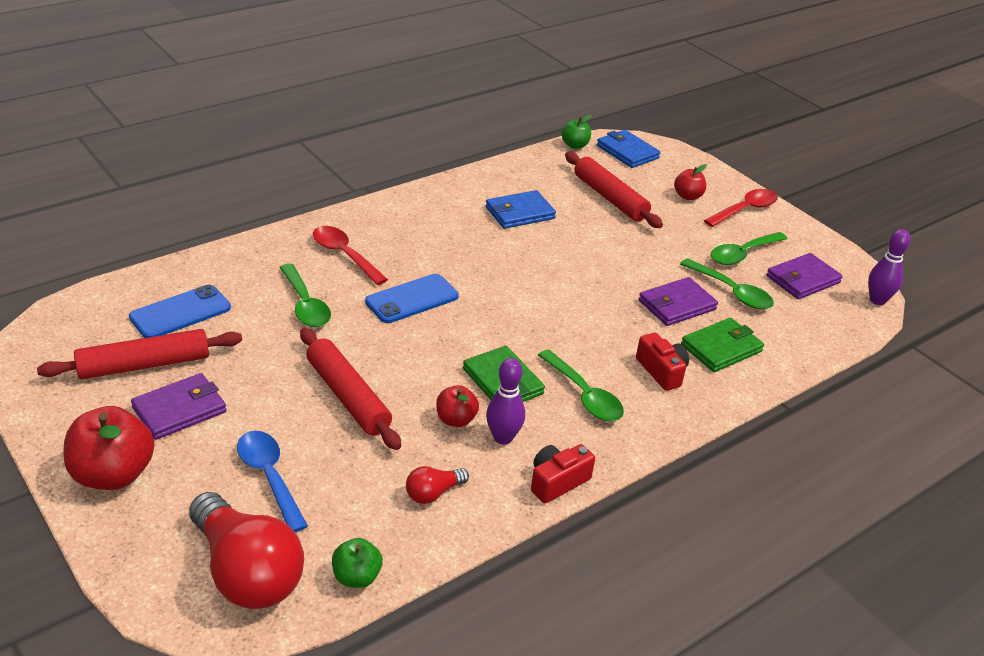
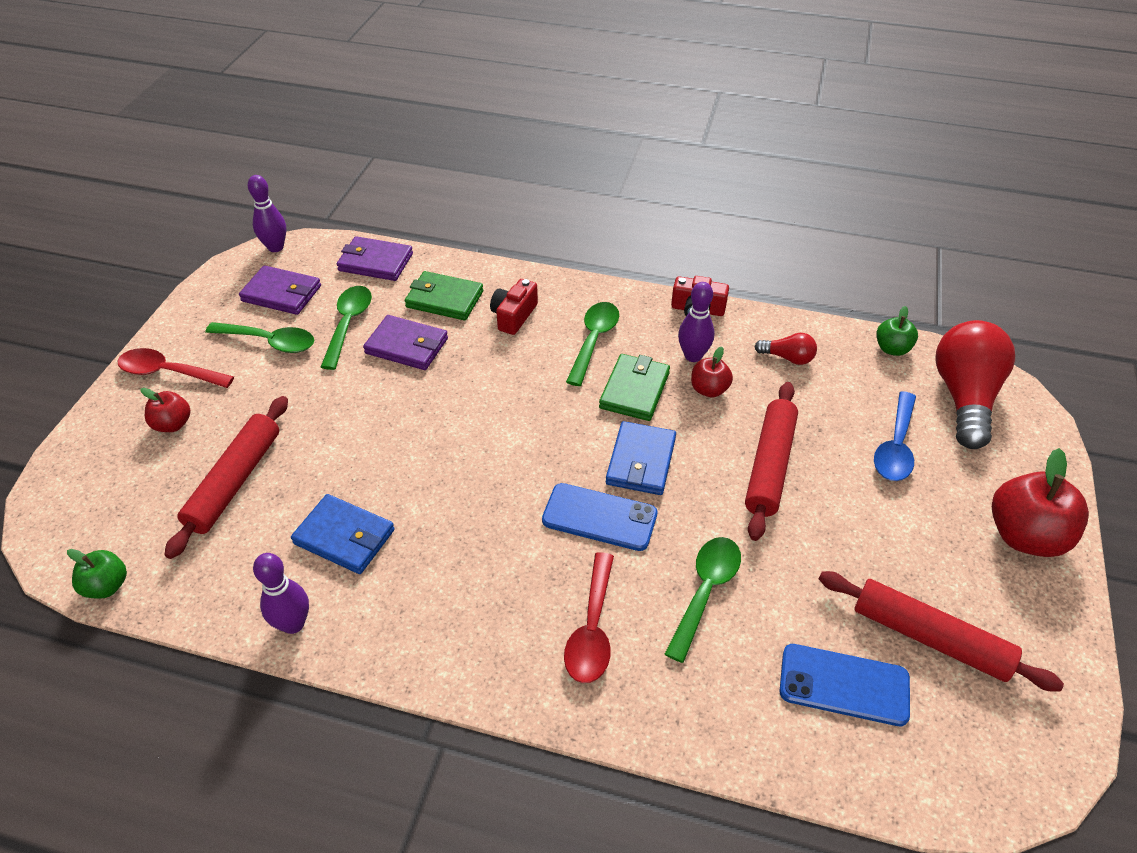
camera: 125 degrees left, 10 degrees up
(179, 410) = (927, 558): purple wallet -> purple wallet (375, 262)
(480, 179) = (293, 624): none -> purple bowling pin
(627, 152) = (88, 525): blue wallet -> blue wallet (641, 461)

